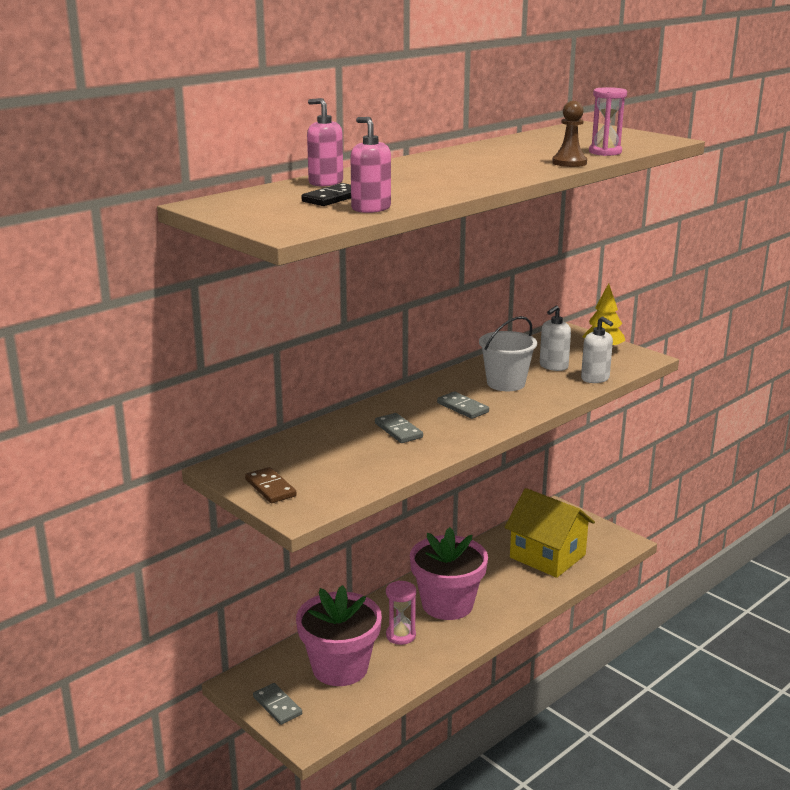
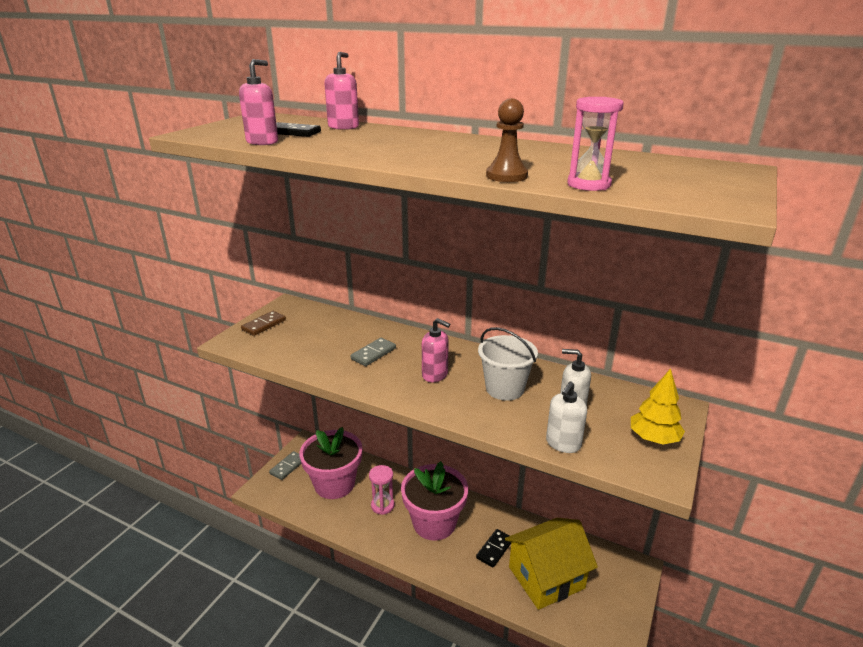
camera: 70 degrees right, 5 degrees up
(463, 407) = (435, 375): grey domino -> pink soap dispenser
(502, 575) = (494, 549): none -> black domino
(547, 556) = (546, 577): yellow house -> yellow house turned 45 degrees clockwise

